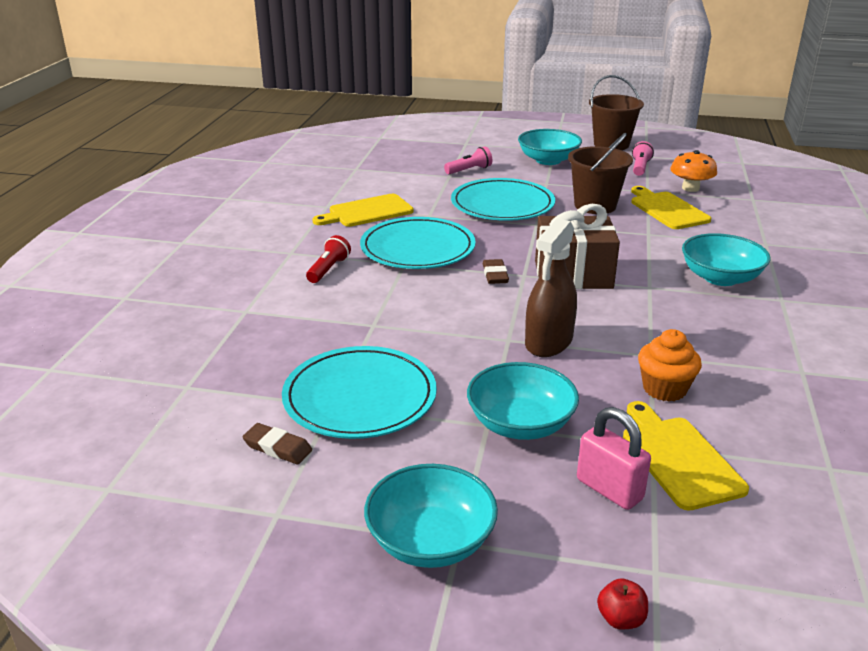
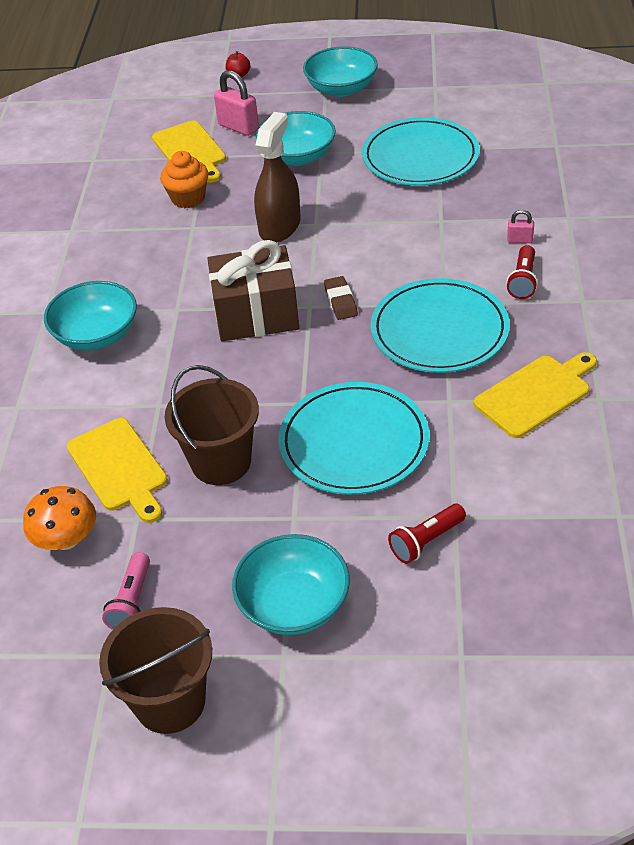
camera: 175 degrees right, 15 degrees up
(277, 447) = (458, 118): brown eraser -> none
(308, 298) = (519, 240): none -> pink padlock
(469, 170) = (426, 541): pink flashlight -> red flashlight

